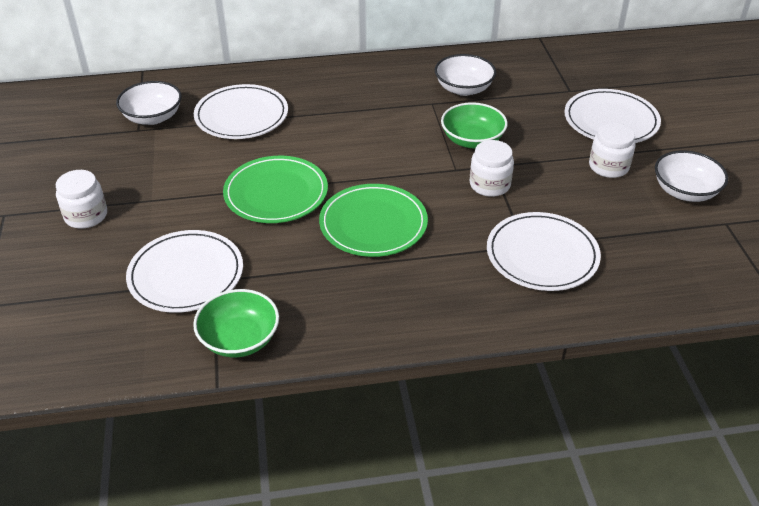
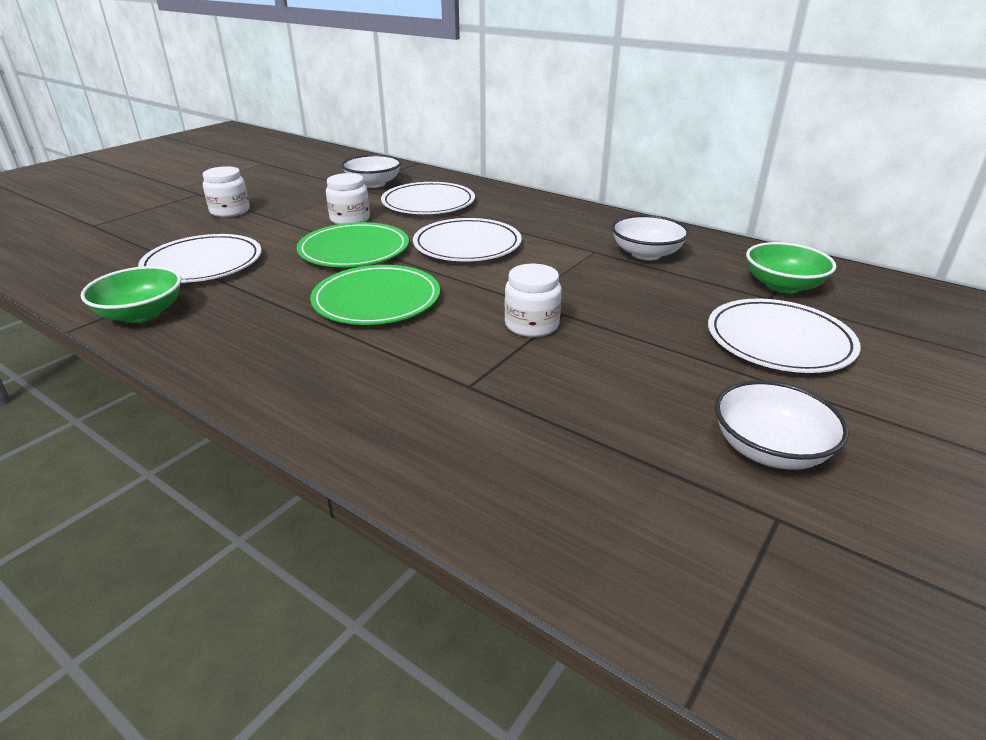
camera: 45 degrees right, 10 degrees down
(472, 140) = (581, 288): green bowl -> green bowl (783, 285)
(542, 255) = (469, 403): white plate -> white plate (467, 245)
(608, 166) = (699, 375): white jar -> white jar (350, 219)

